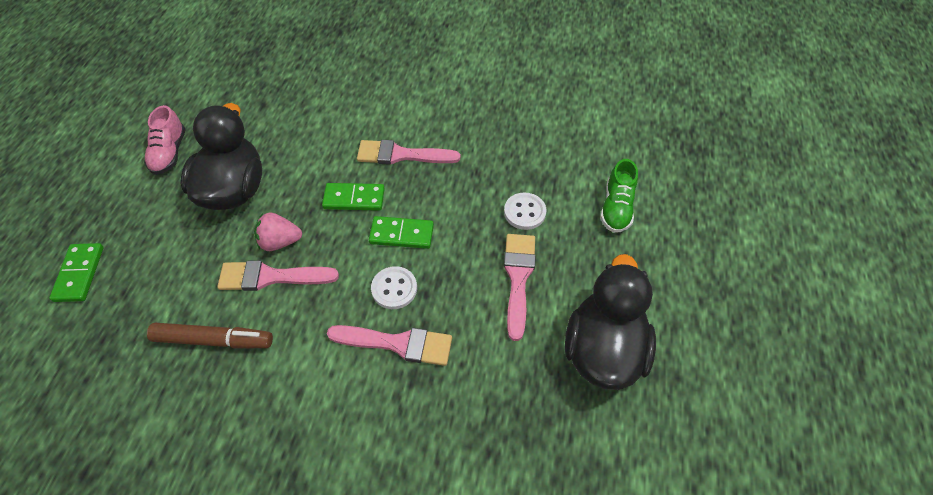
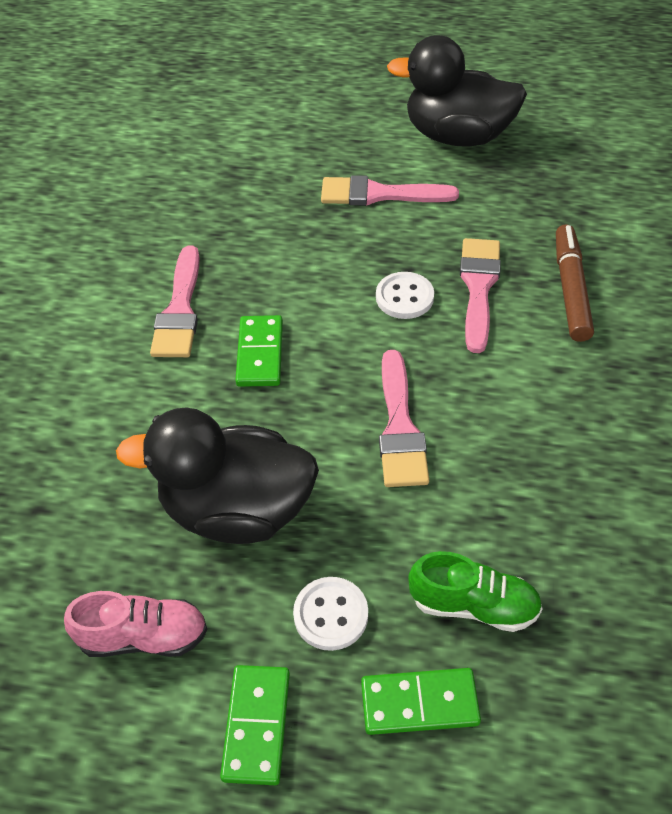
camera: 90 degrees left, 5 degrees down
(214, 340) = (506, 473): brown marker -> brown marker (570, 289)
(280, 242) = (339, 428): pink strawberry -> none
(401, 234) = (321, 297): green domino -> green domino (256, 725)
(524, 212) = (284, 190): white button -> white button (331, 615)
(616, 208) = (278, 121): green shoe -> green shoe (473, 605)

